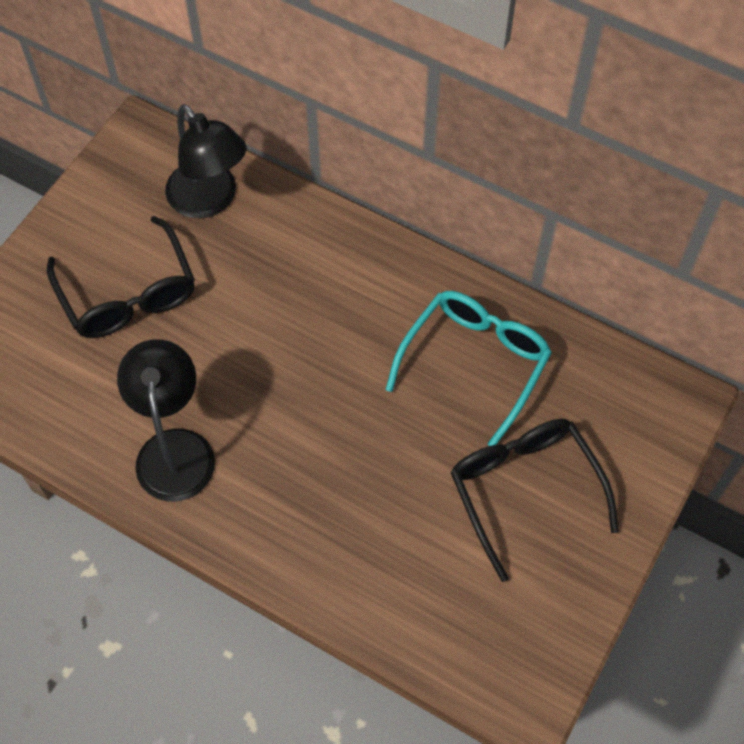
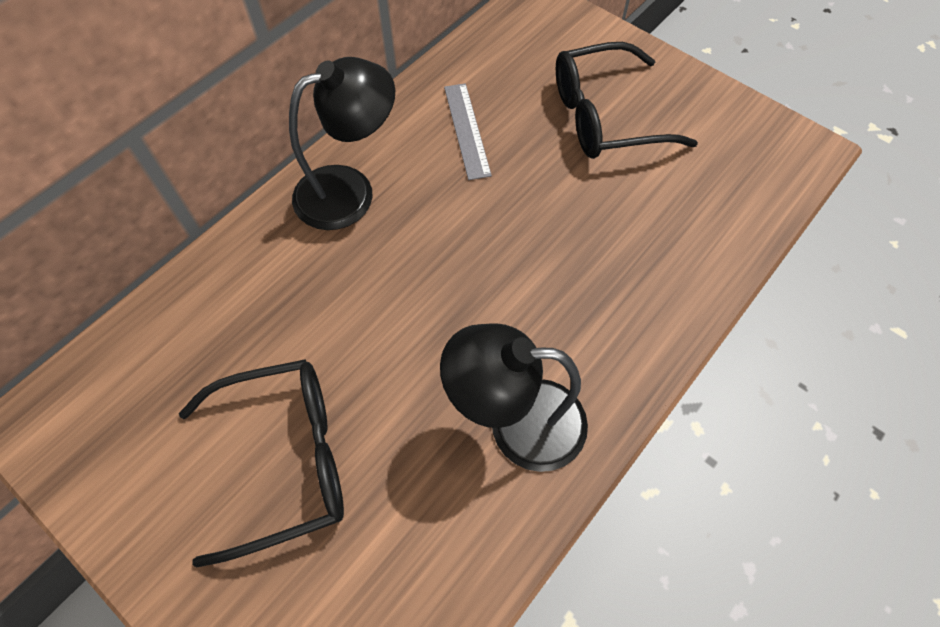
camera: 80 degrees left, 0 degrees up
(210, 200) = (180, 346): black lamp -> black lamp (350, 190)
(475, 363) = (467, 130): turquoise glasses -> grey ruler

